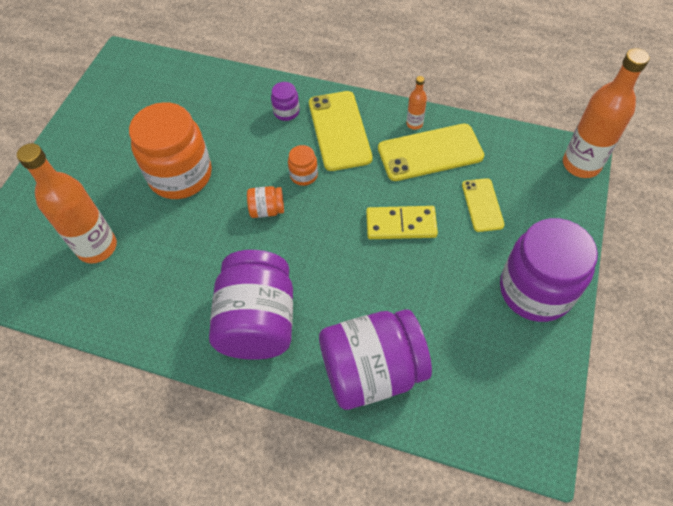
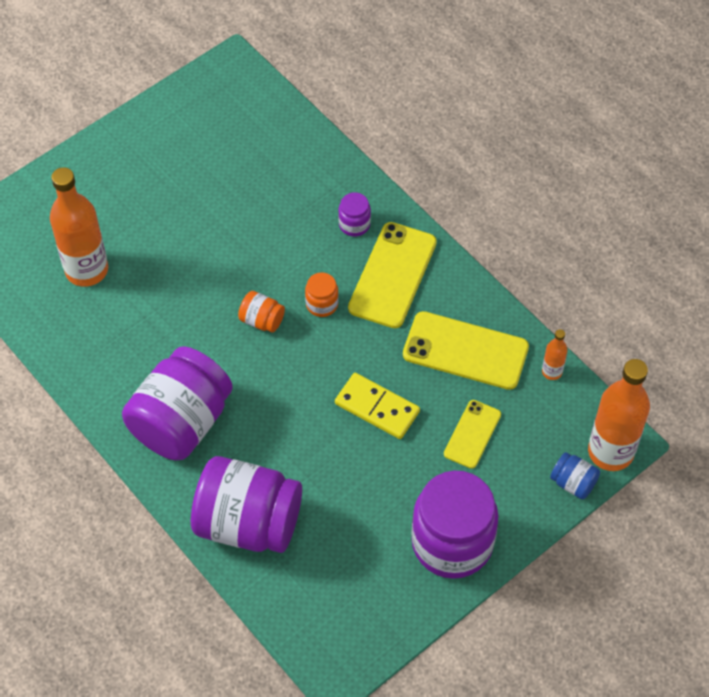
camera: 30 degrees right, 0 degrees up
(180, 175) = (205, 238): orange jar -> none
(414, 124) = (475, 311): orange bottle -> orange bottle (552, 371)
(577, 199) = (573, 483): none -> blue jar

